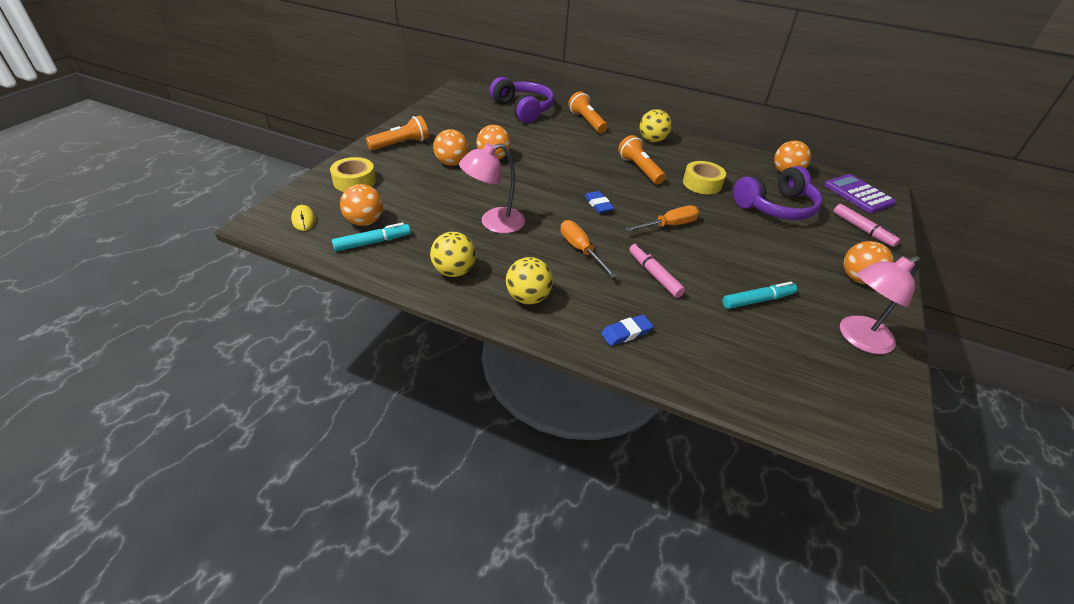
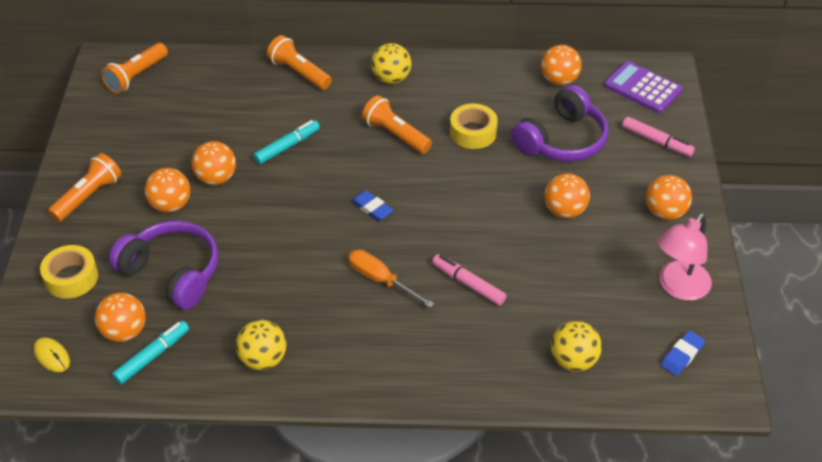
camera: 20 degrees left, 5 degrees up
(477, 98) = (136, 76): none -> orange flashlight
(494, 223) = (270, 278): pink lamp -> none
(523, 109) = (208, 78): purple headphones -> purple headphones (172, 273)
(528, 298) = (356, 362): yellow ball -> yellow ball (573, 361)
(626, 333) = (468, 365): blue eraser -> blue eraser (682, 355)
(669, 225) = (459, 210): orange screwdriver -> none
(757, 300) = (577, 277): turquoise marker -> turquoise marker (287, 146)
(762, 251) = (564, 211): none -> orange ball

